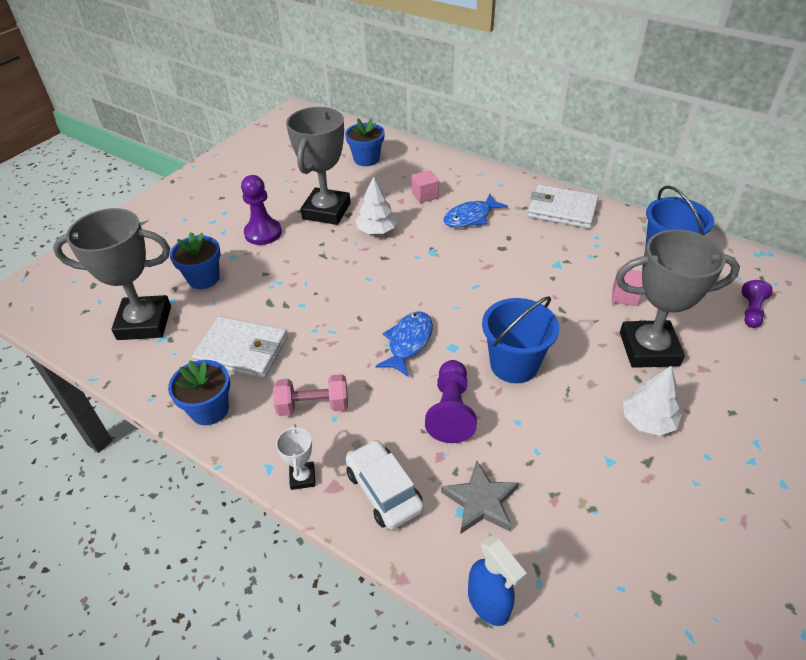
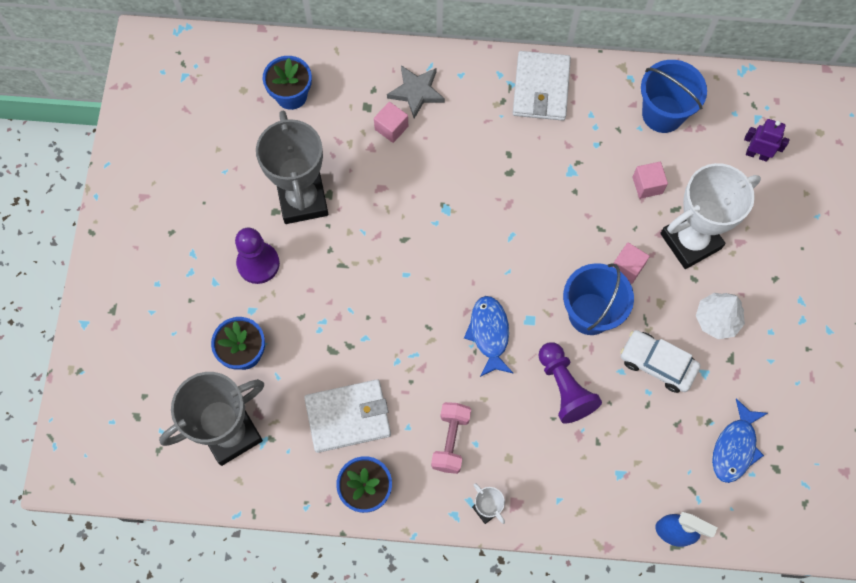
camera: 30 degrees left, 25 degrees up
(313, 406) = (450, 441): pink dumbbell -> pink dumbbell turned 45 degrees counterclockwise
(376, 230) = (373, 205): white tree -> none
(384, 490) = (554, 487): white car -> white car (657, 364)
(470, 217) = (456, 141): blue fish -> blue fish (735, 447)
(480, 501) = (629, 458): grey star -> grey star (416, 92)
(562, 210) = (541, 88): white wallet -> white wallet turned 75 degrees counterclockwise
(572, 345) = (627, 267): none -> pink cube
(649, 349) = (690, 241): grey trophy -> white trophy
(751, 311) = (757, 154): purple pawn -> purple robot

